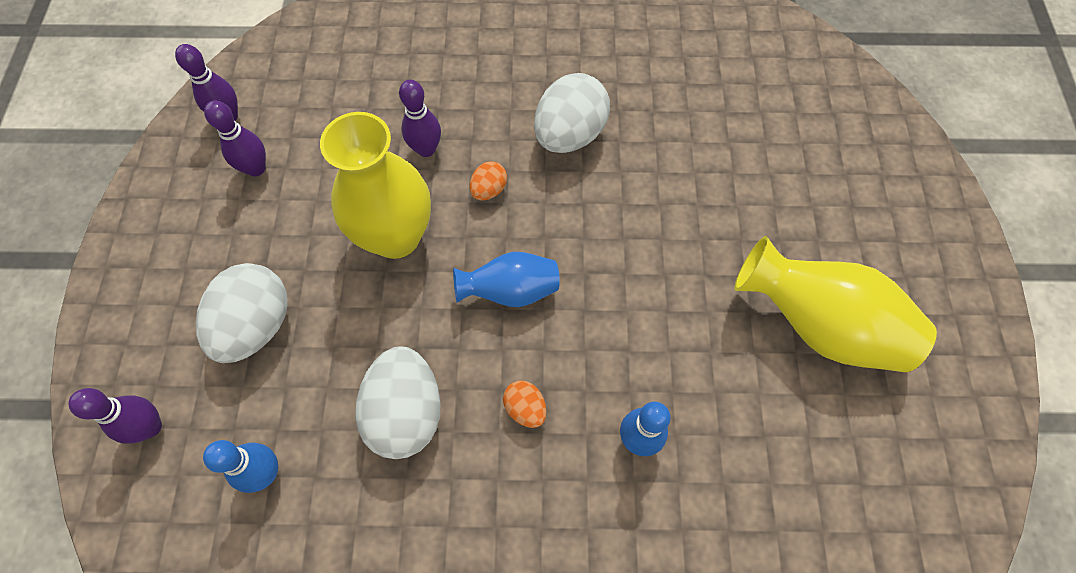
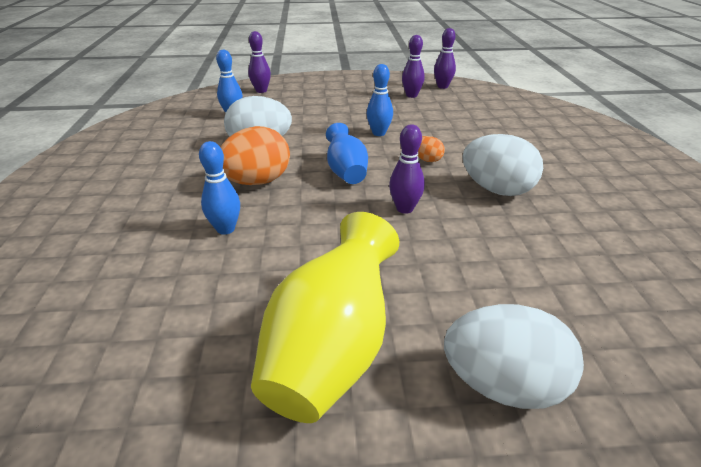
camera: 85 degrees right, 30 degrees down
(257, 325) = (314, 105): white egg -> white egg (502, 385)
(396, 236) = (379, 133): yellow vase -> blue bowling pin
(426, 149) = (450, 137): purple bowling pin -> purple bowling pin (404, 208)
(525, 408) = (257, 182): orange egg -> orange egg, size x2.08

